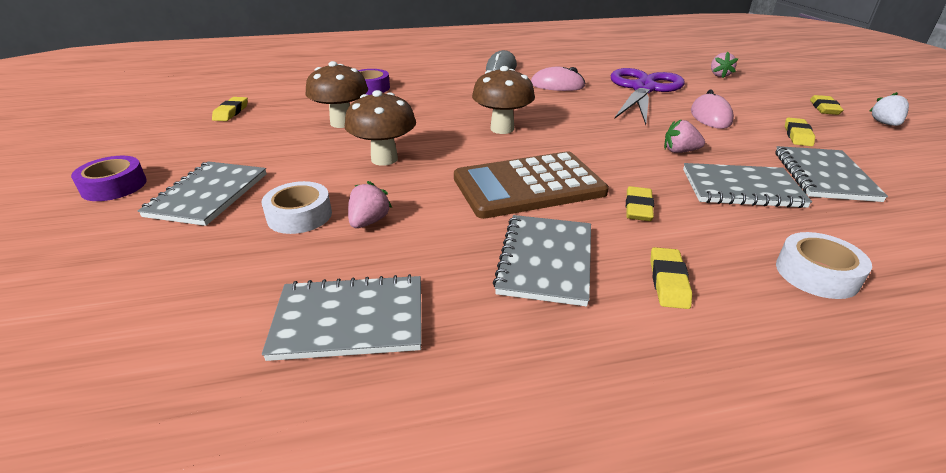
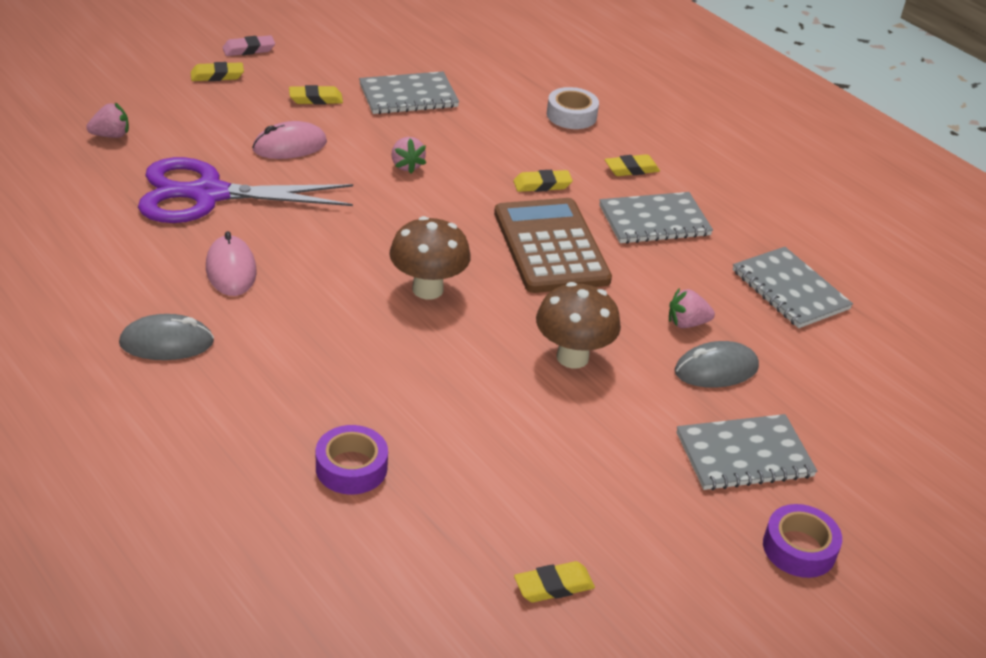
camera: 120 degrees left, 5 degrees up
(299, 215) = (716, 370): white tape -> grey mouse
(342, 123) = (505, 436): brown mushroom -> none
(528, 186) = (551, 247): brown calculator -> brown calculator turned 150 degrees counterclockwise
(741, 188) = (465, 136): grey notebook -> none
(885, 124) = (249, 49): white strawberry -> pink eraser

